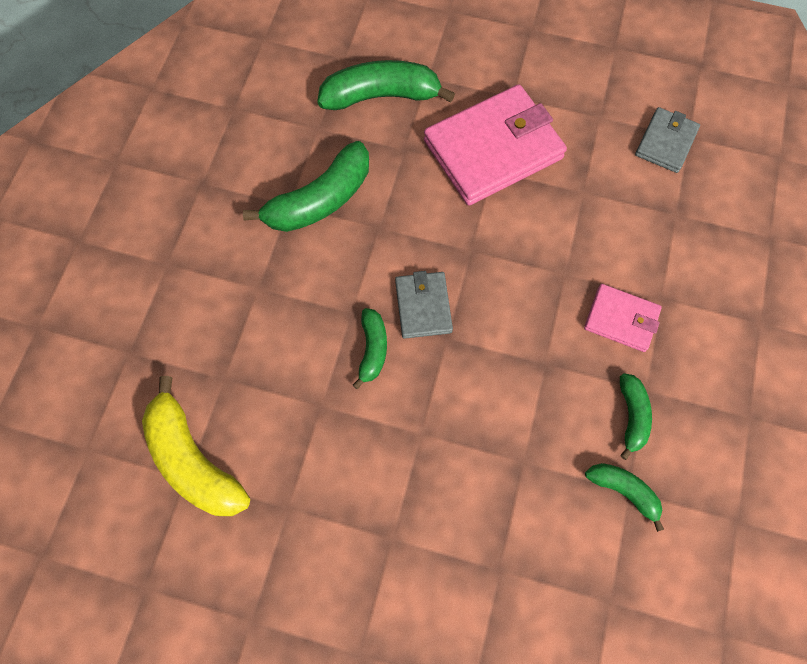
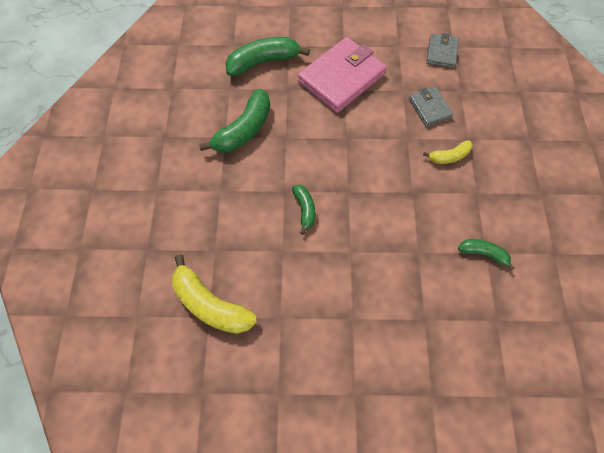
camera: 15 degrees left, 5 degrees down
(423, 306) = (328, 177): grey wallet -> grey wallet (429, 108)
(621, 319) = (449, 156): pink wallet -> yellow banana
(631, 416) = (473, 210): green banana -> none

